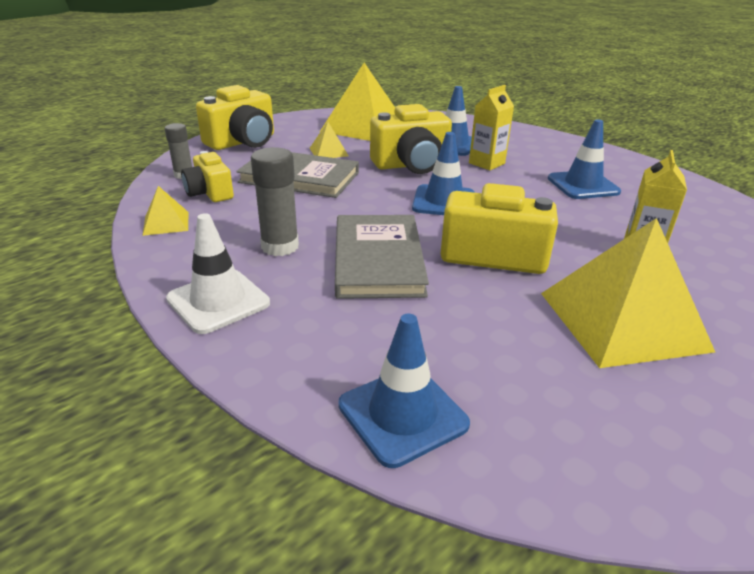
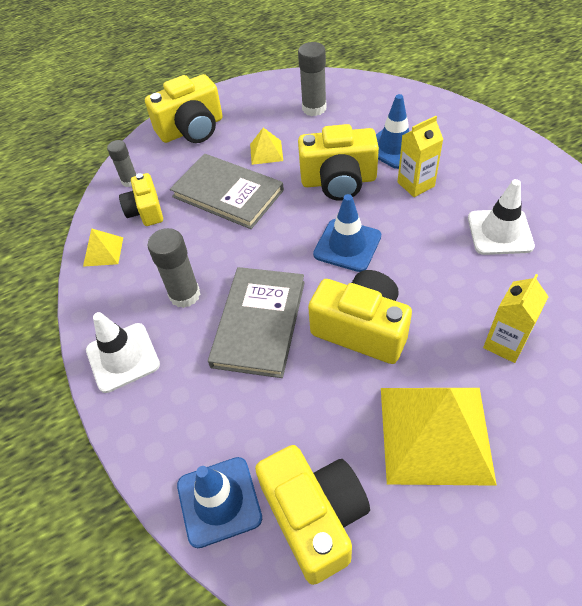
camera: 20 degrees right, 20 degrees up
(363, 127) = (314, 108): yellow pyramid -> grey glue stick
(534, 410) = (315, 517): none -> yellow camera
(583, 185) = (500, 232): blue traffic cone -> white traffic cone

